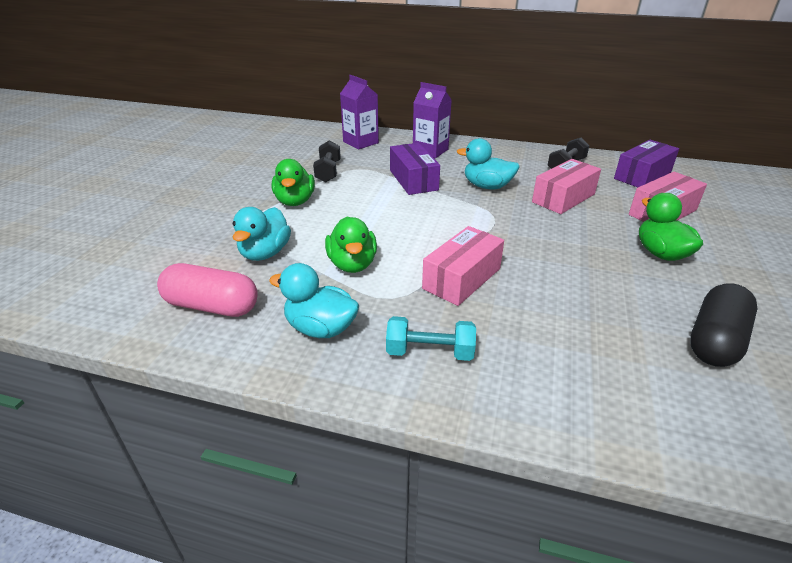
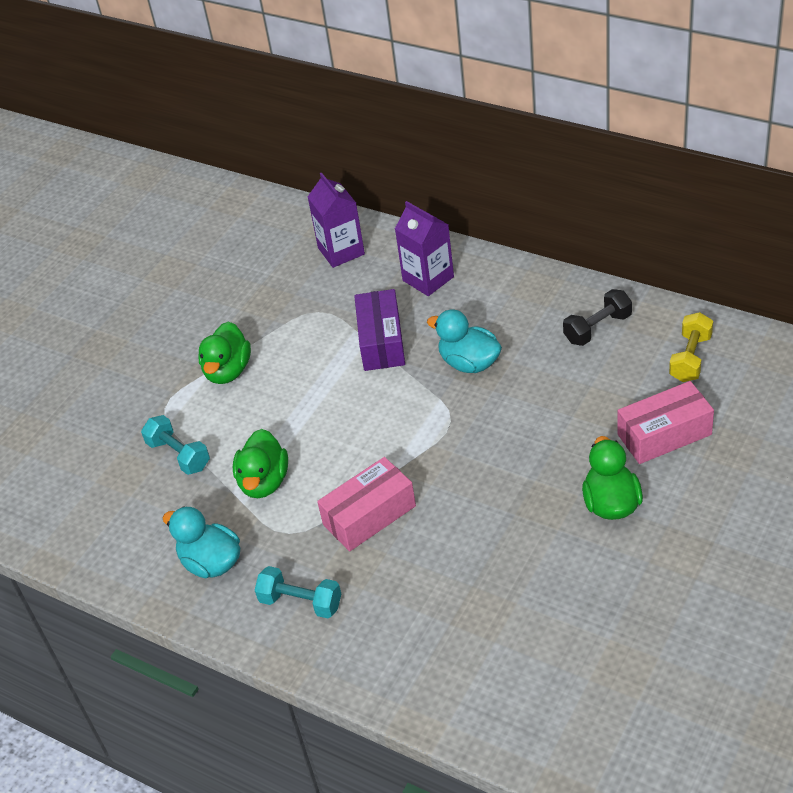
camera: 20 degrees right, 10 degrees up
(212, 306) = (117, 523): pink capsule -> none
(265, 253) = (179, 455): turquoise duck -> turquoise dumbbell
(328, 172) = (281, 315): black dumbbell -> none
(563, 198) = (554, 395): pink box -> none
(642, 175) = (690, 358): purple box -> yellow dumbbell
(715, 340) = (580, 625): black capsule -> none

